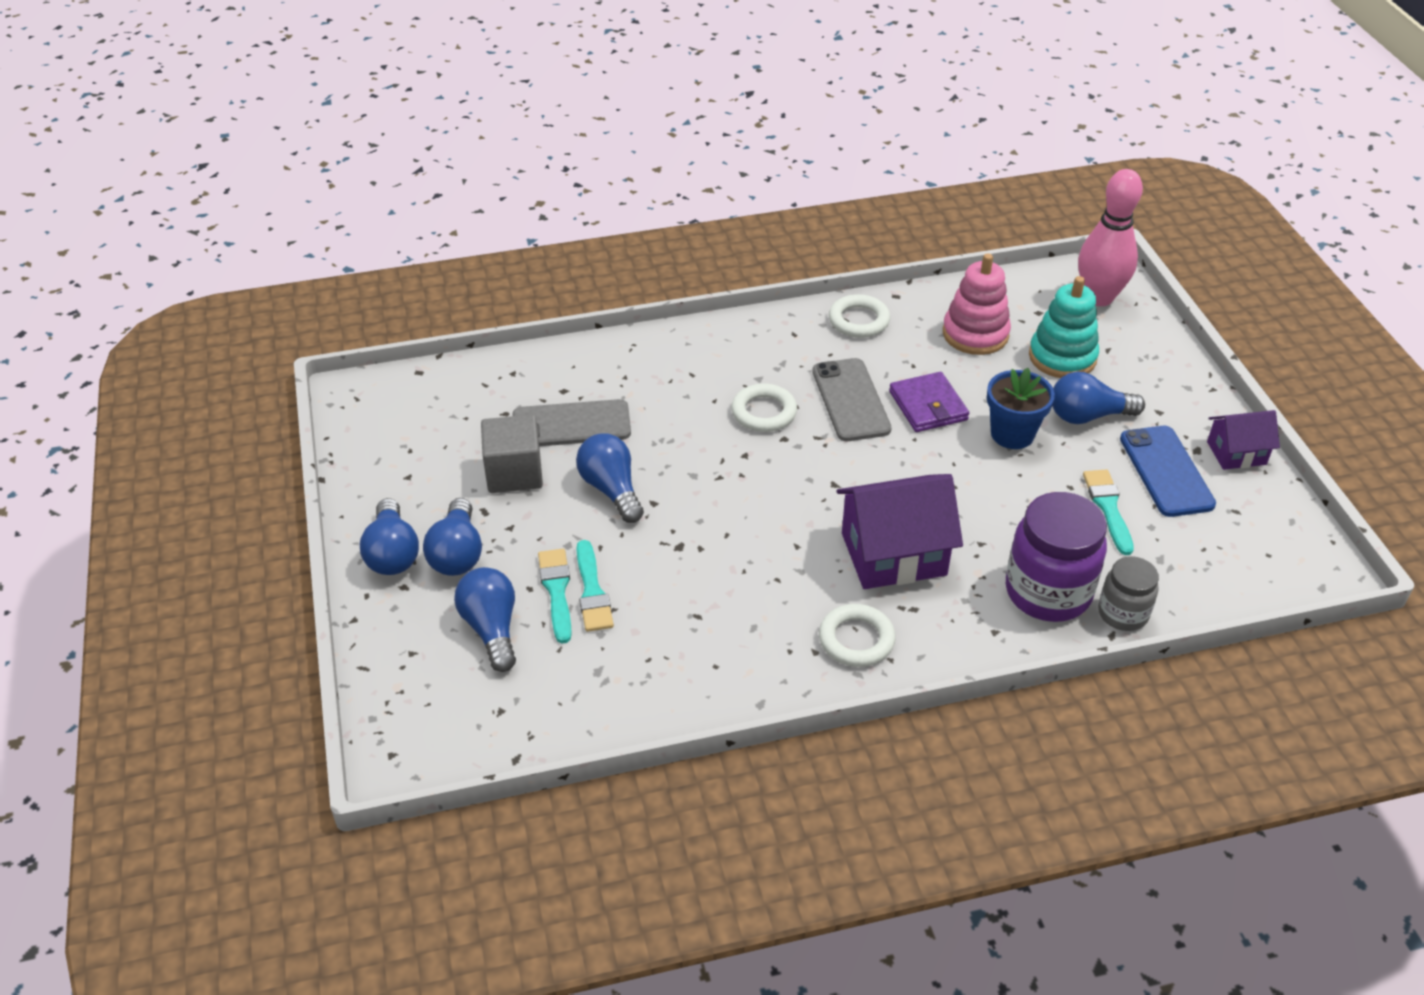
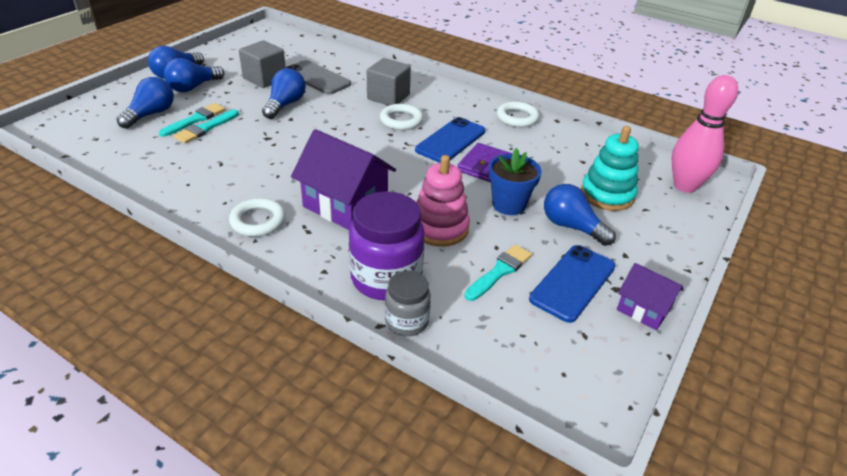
camera: 45 degrees right, 5 degrees down
(695, 391) = (388, 97): none -> grey cube
(851, 400) = (451, 141): grey phone -> blue phone
(975, 334) = (572, 157): pink stacking toy -> pink stacking toy (439, 228)

